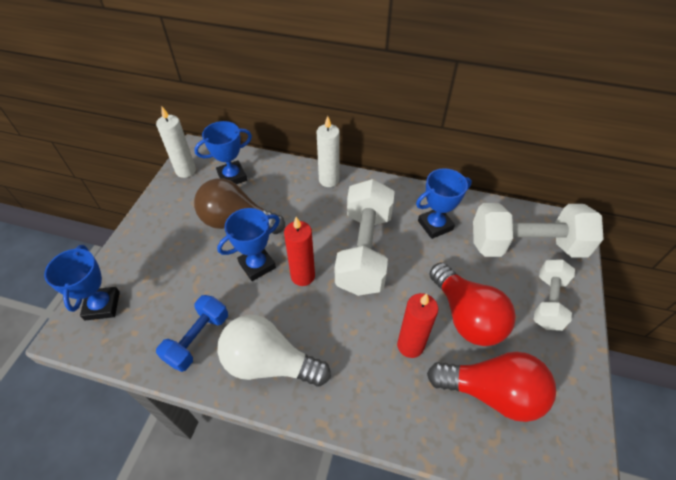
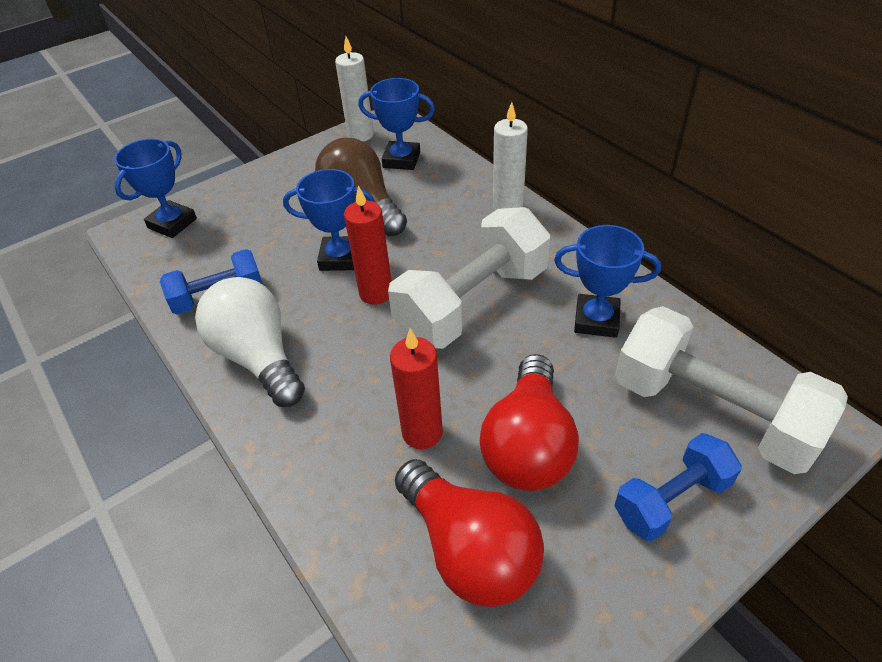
camera: 40 degrees right, 5 degrees down
(548, 302) = (671, 499): white dumbbell -> blue dumbbell

